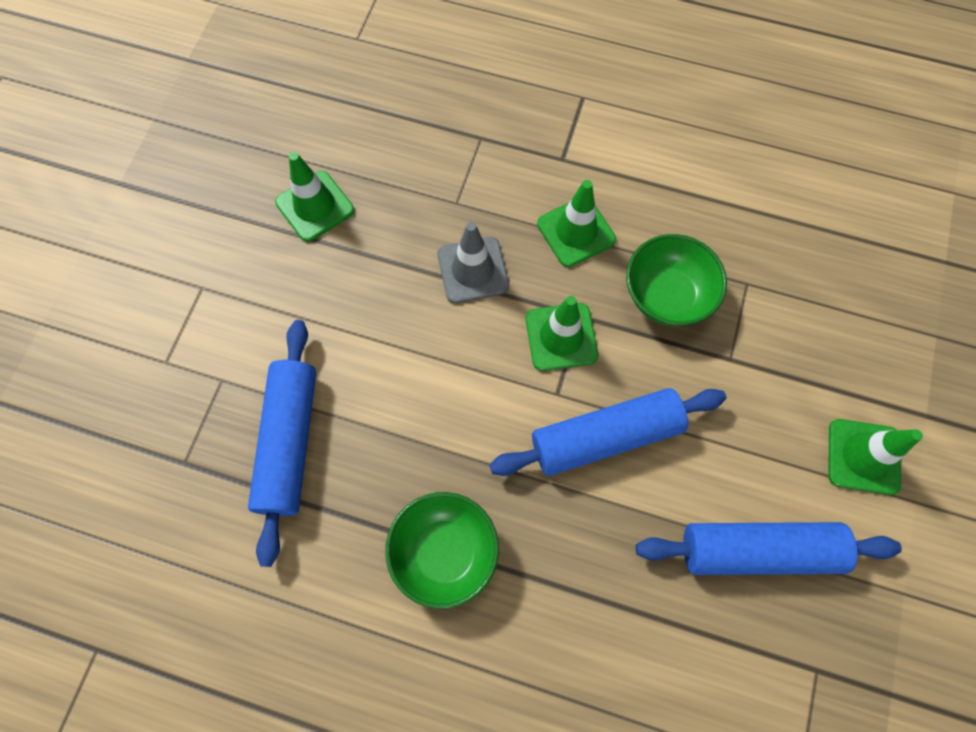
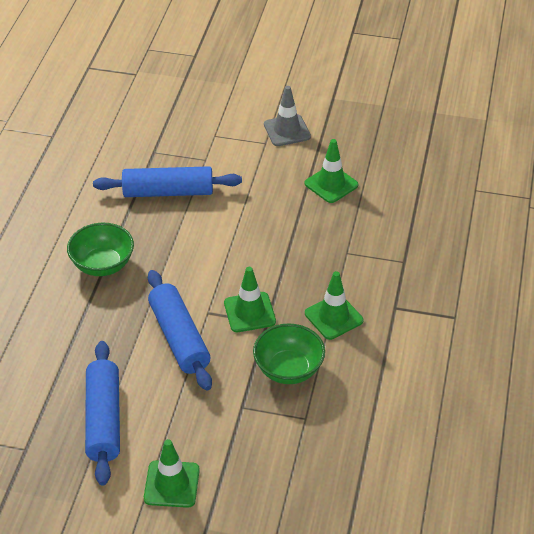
camera: 85 degrees right, 25 degrees down
(473, 270) = (294, 264): grey traffic cone -> grey traffic cone (287, 131)

